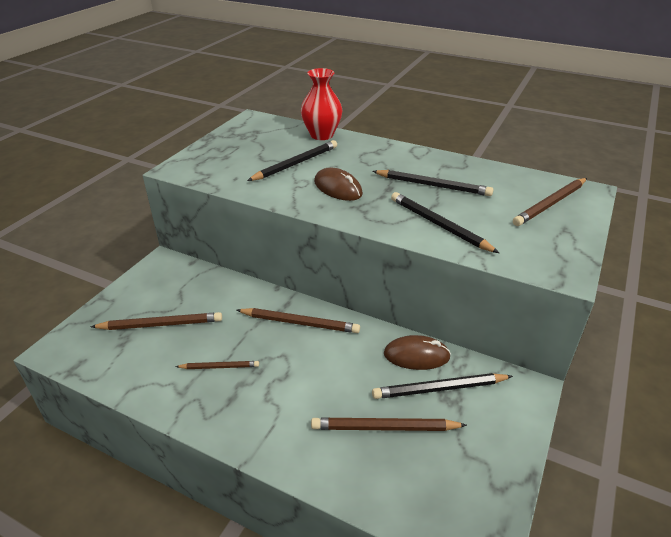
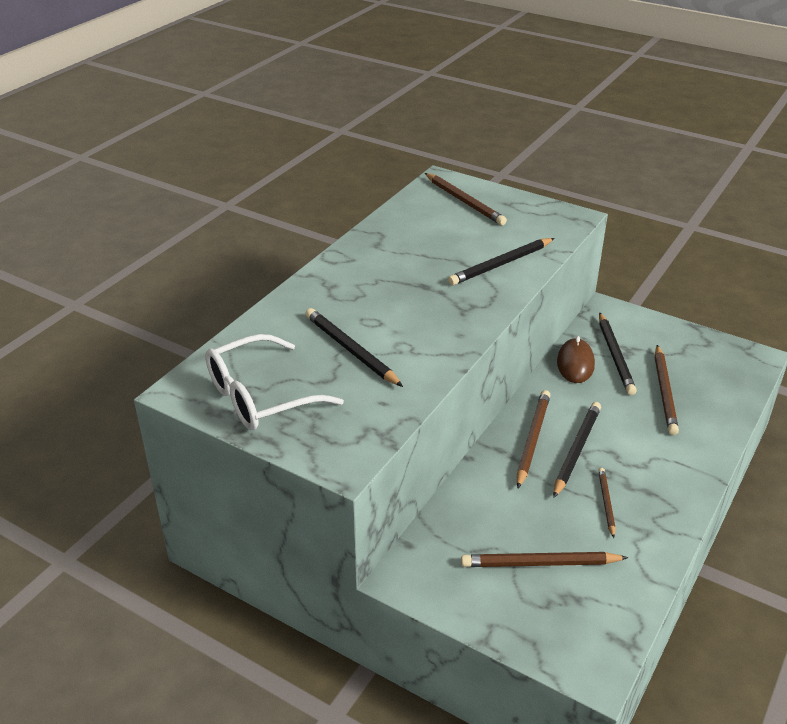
camera: 85 degrees left, 0 degrees up
(160, 324) = (540, 563): brown pencil -> brown pencil turned 90 degrees counterclockwise
(245, 139) = (261, 396): none -> white glasses
(321, 135) = (268, 325): red vase -> none
(338, 188) = (420, 320): brown mouse -> none
(433, 185) = (422, 258): black pencil -> black pencil (576, 450)

